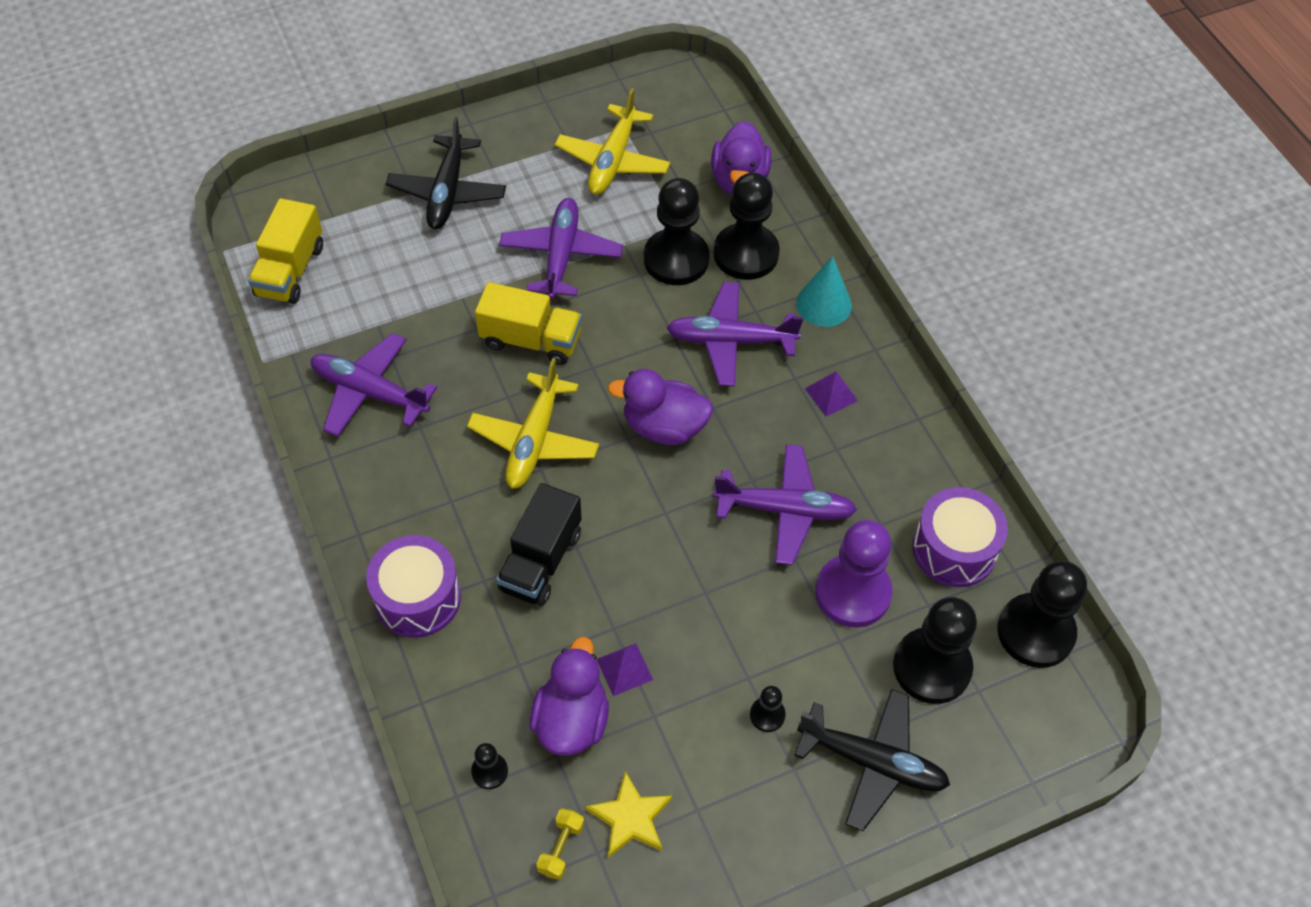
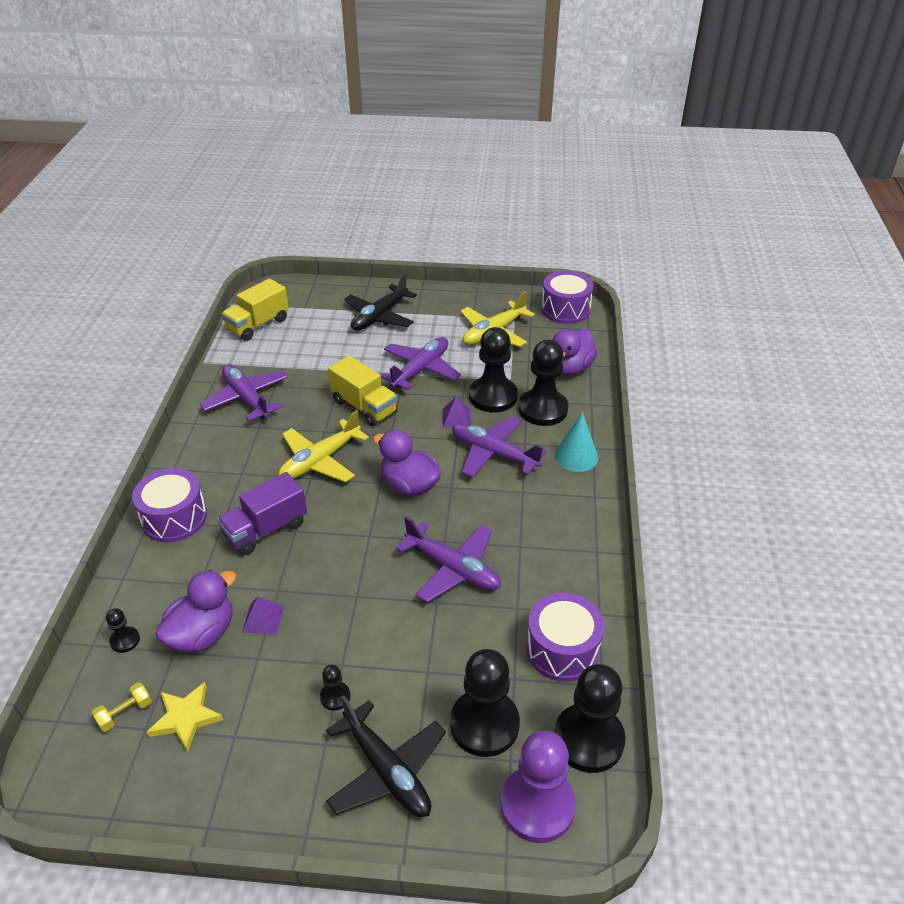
camera: 30 degrees right, 15 degrees down
(541, 561) = (266, 529): black truck -> purple truck
(677, 88) = (565, 309): none -> purple drum
(831, 394) = (541, 511): purple pyramid -> purple pyramid (456, 418)
(852, 593) = (461, 644): purple pawn -> purple pawn (537, 805)

